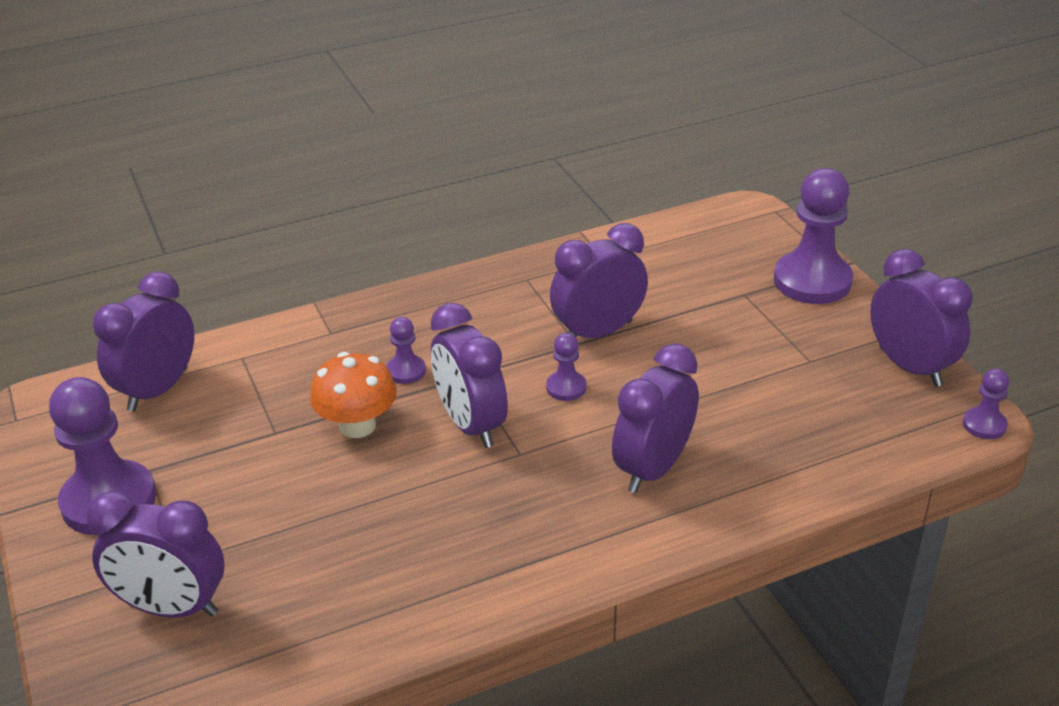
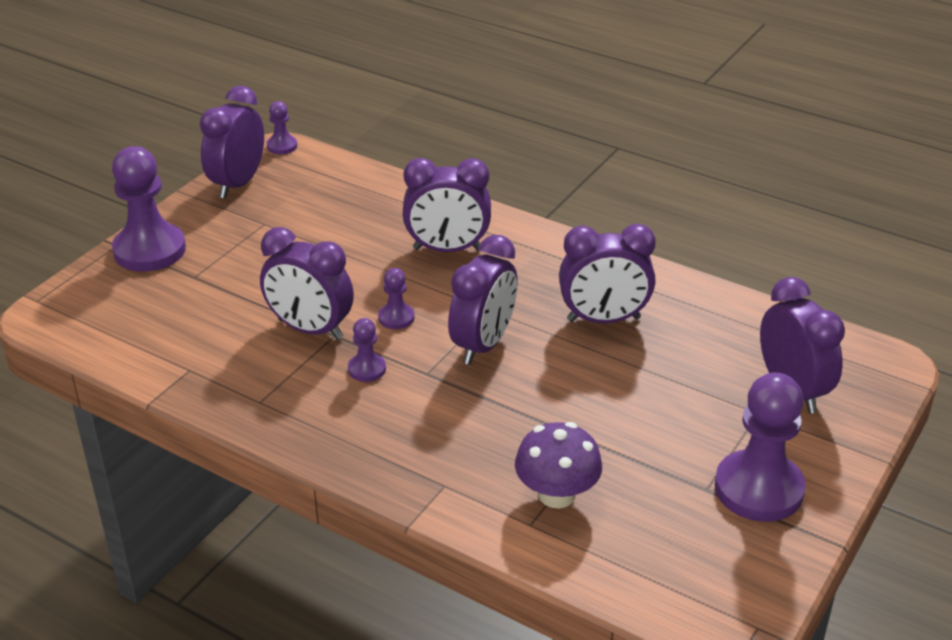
camera: 125 degrees left, 0 degrees up
(158, 390) = (624, 551): purple clock -> purple clock (603, 319)
(250, 383) = (556, 494): none -> purple mushroom
(357, 425) = (542, 401): orange mushroom -> none
(406, 371) = (453, 409): purple pawn -> purple pawn (367, 369)

